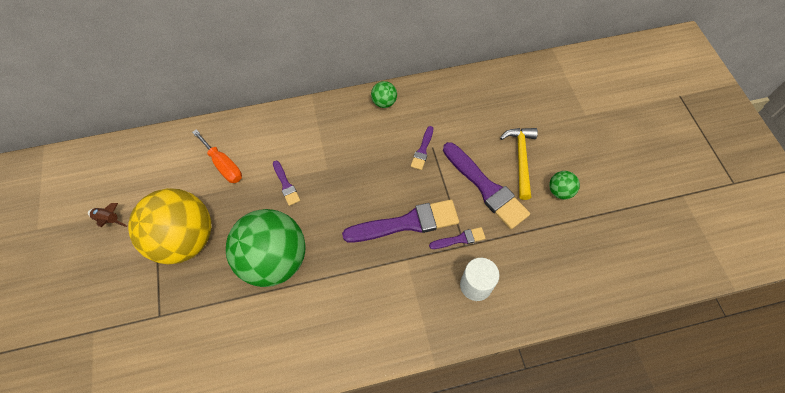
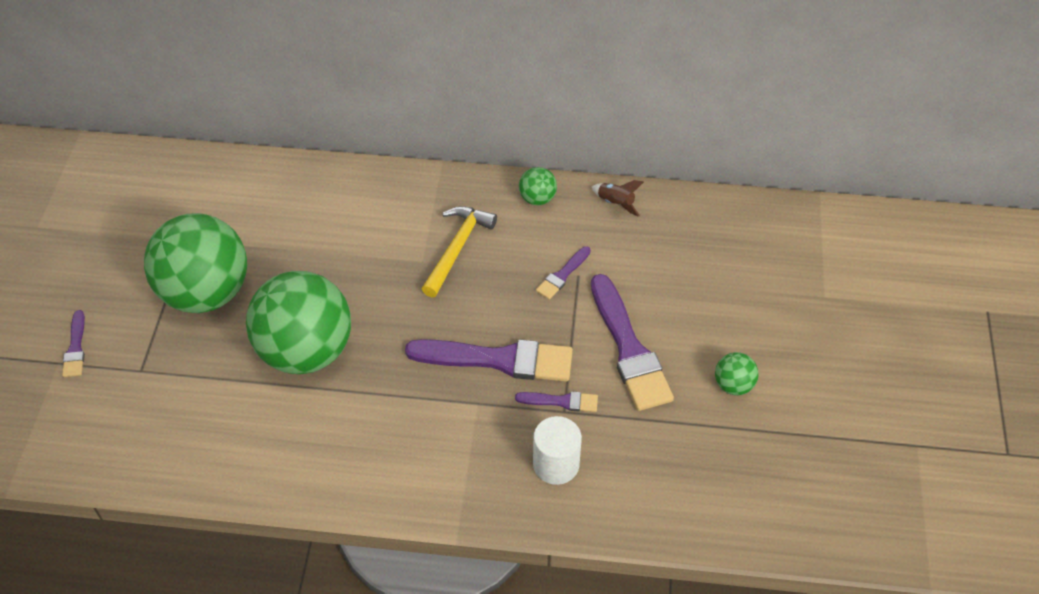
camera: 20 degrees right, 10 degrees down
(109, 220) = (124, 242): brown rocket -> brown rocket (616, 203)
(185, 240) = (206, 293): yellow ball -> green ball
(223, 165) = (290, 217): orange screwdriver -> none
(286, 185) = (359, 265): purple brush -> purple brush (75, 348)
(521, 159) = (697, 327): yellow hammer -> yellow hammer (457, 248)

